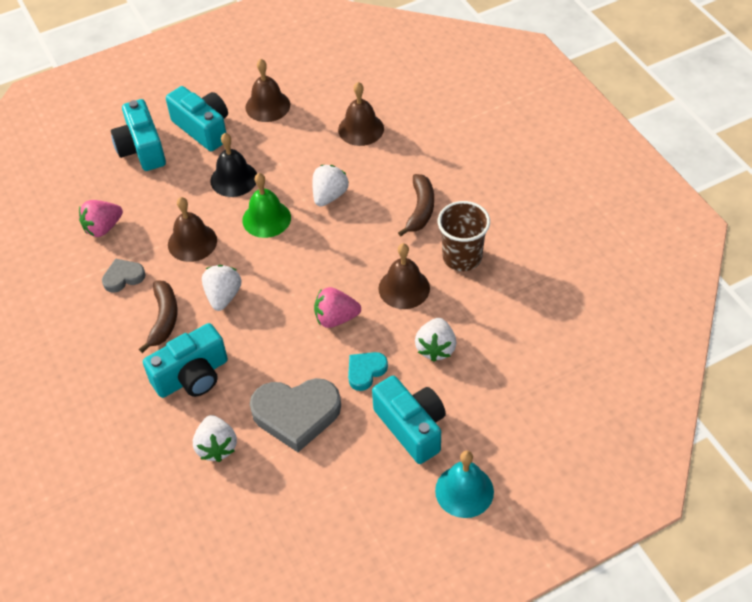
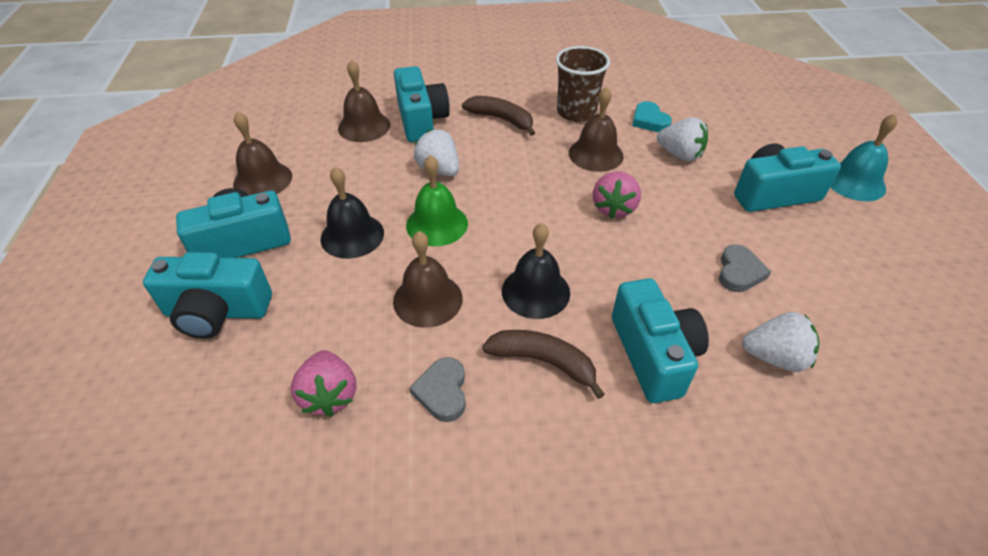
camera: 70 degrees left, 5 degrees down
(223, 296) = (535, 291): white strawberry -> black bell
(296, 414) = (739, 272): grey heart -> grey heart, size x0.52
(365, 371) = (694, 206): turquoise heart -> turquoise heart (649, 121)
(389, 159) = (421, 120): none -> turquoise camera

